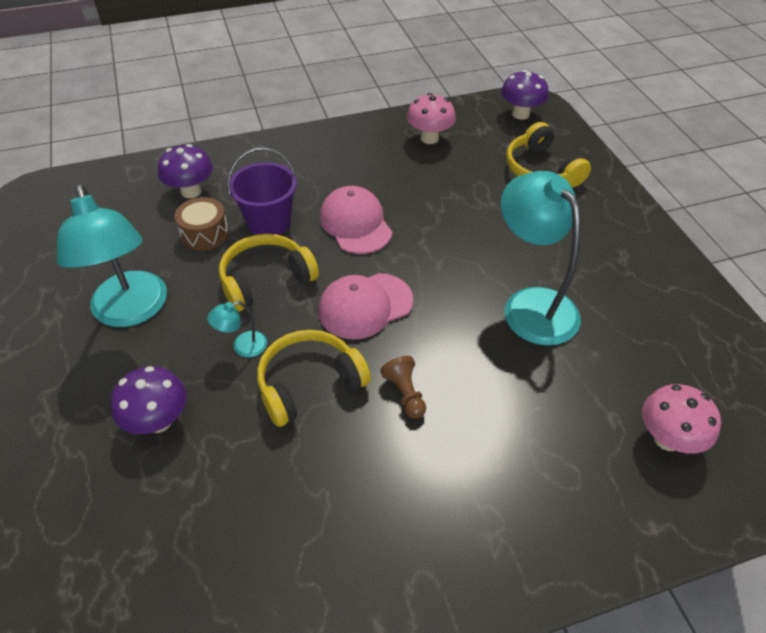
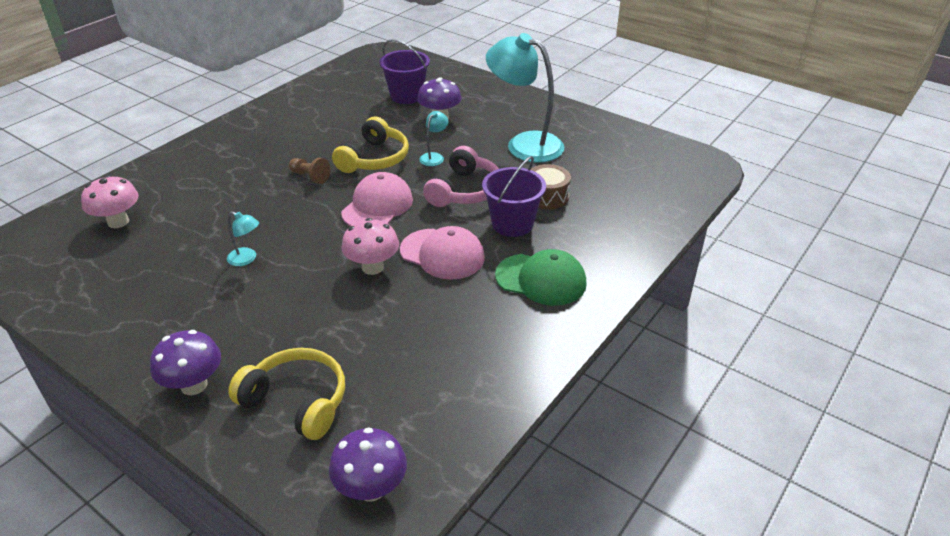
camera: 145 degrees right, 10 degrees down
(141, 511) = (406, 96): none -> purple bucket
(191, 191) = (605, 217): purple mushroom -> purple mushroom (194, 385)
(266, 280) = (465, 191): yellow headphones -> pink headphones
(306, 169) = (541, 279): none -> green cap
(429, 138) = (458, 379): pink mushroom -> pink mushroom (372, 267)
(531, 304) = (247, 259): turquoise lamp -> turquoise lamp, size x0.43

